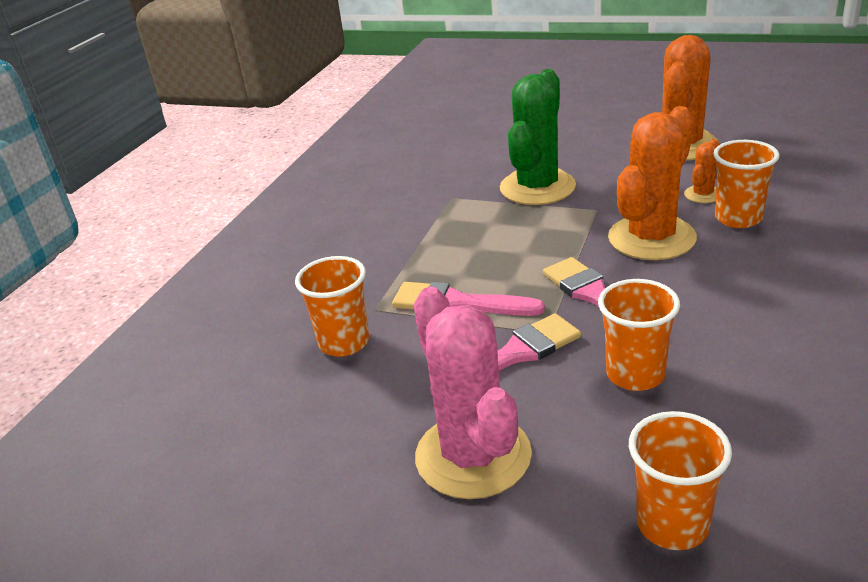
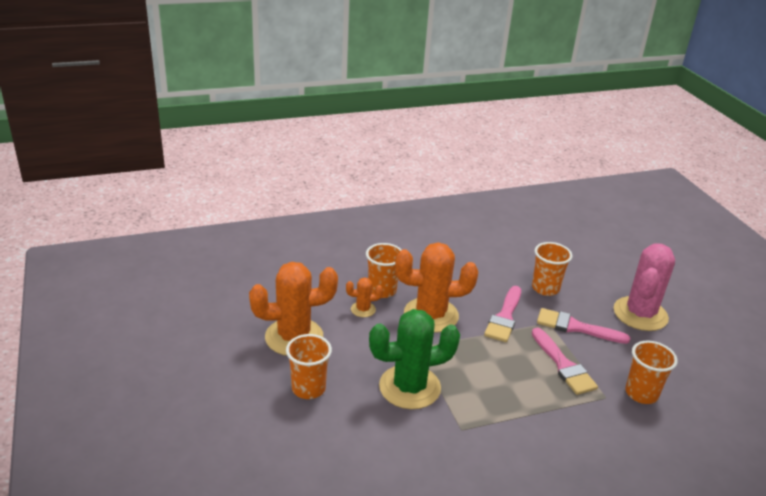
camera: 135 degrees left, 0 degrees up
(672, 524) = (605, 260): orange cup -> orange cup (308, 388)

